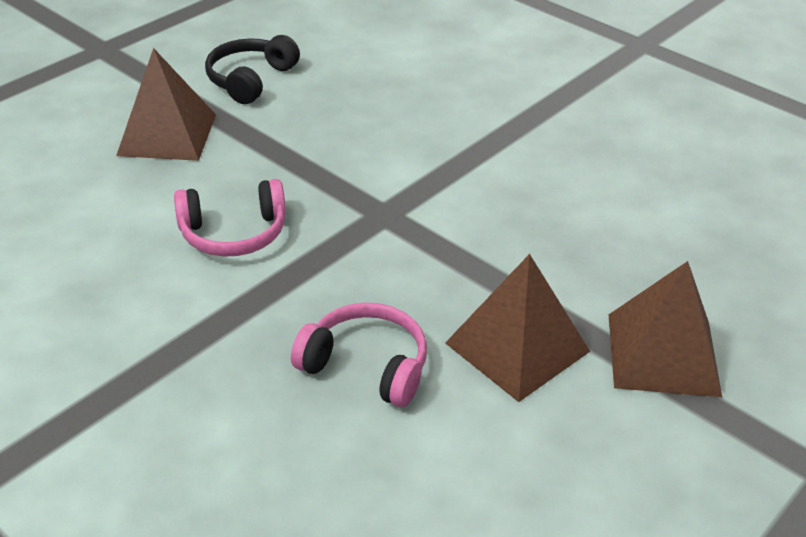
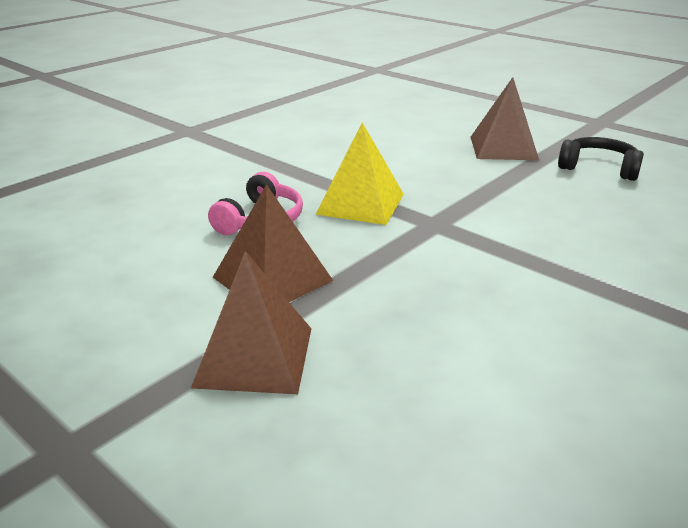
camera: 90 degrees right, 10 degrees down
(234, 233) = (396, 174): pink headphones -> none
(324, 270) = (361, 204): none -> yellow pyramid

